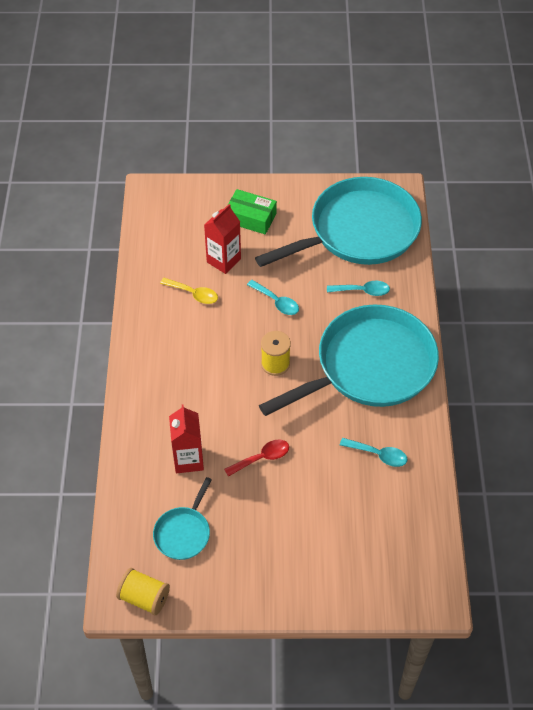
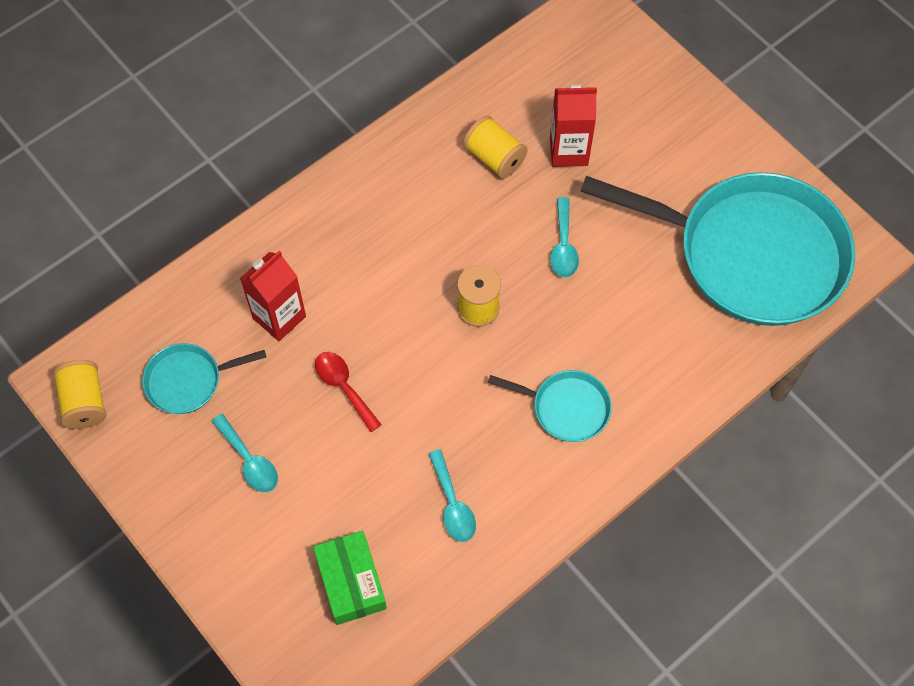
camera: 50 degrees right, 10 degrees up
(193, 294) = (494, 158): yellow spoon -> yellow spool
(251, 218) = (655, 131): green box -> green box (351, 582)
(262, 458) = (344, 387): red spoon -> red spoon turned 150 degrees counterclockwise
(363, 291) = (667, 323): turquoise spoon -> turquoise spoon (249, 461)
(370, 366) = (566, 408): turquoise pan -> turquoise pan, size x0.43

